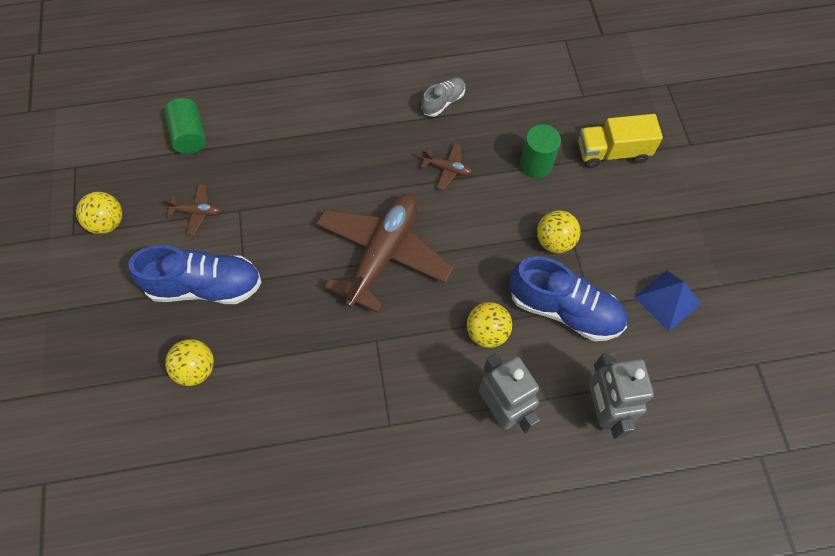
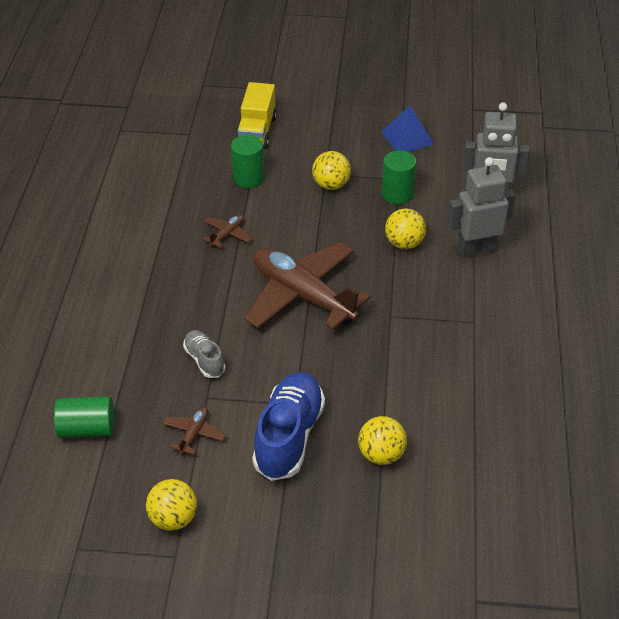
camera: 75 degrees left, 20 degrees down
(443, 102) = (148, 222): grey shoe -> grey shoe (204, 360)
(564, 309) = (397, 194): blue shoe -> green cylinder

